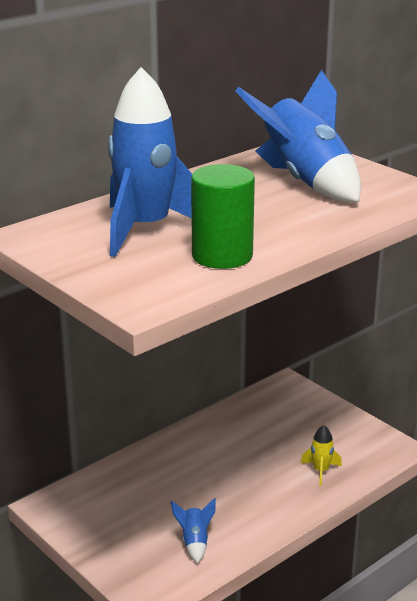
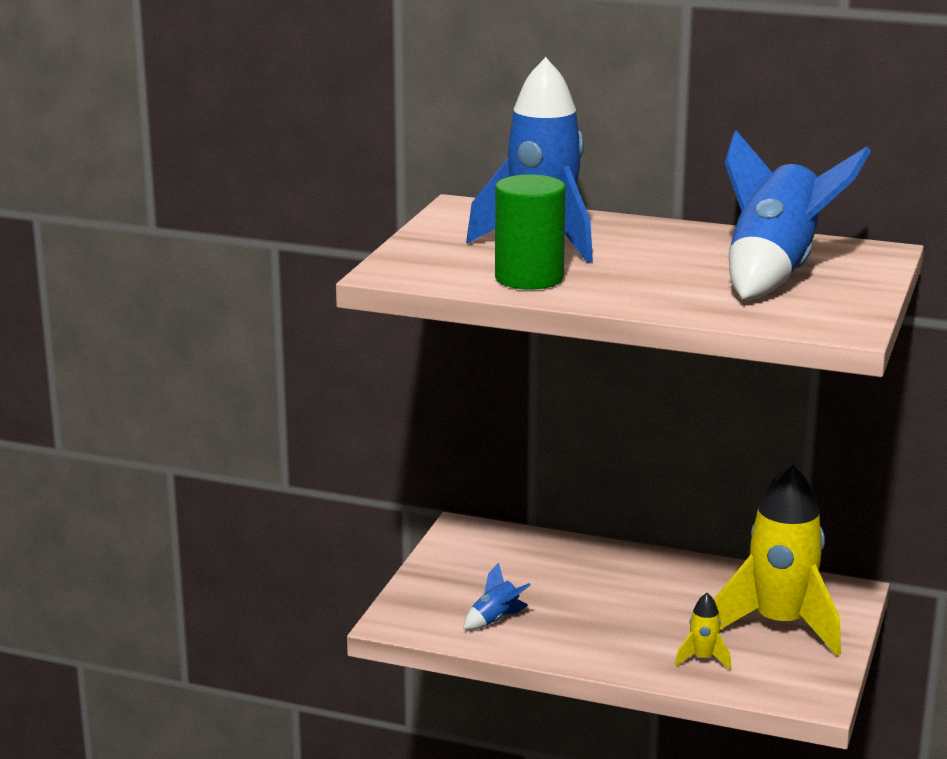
camera: 60 degrees right, 5 degrees down
(305, 425) = (780, 625): none -> yellow rocket

